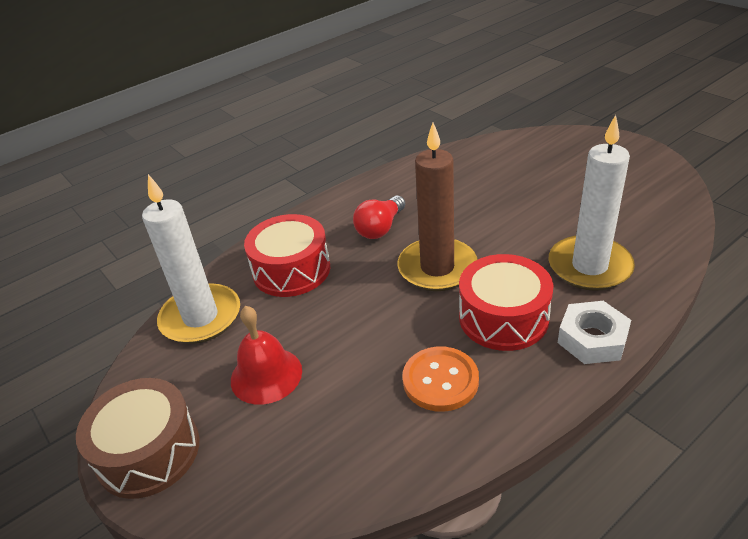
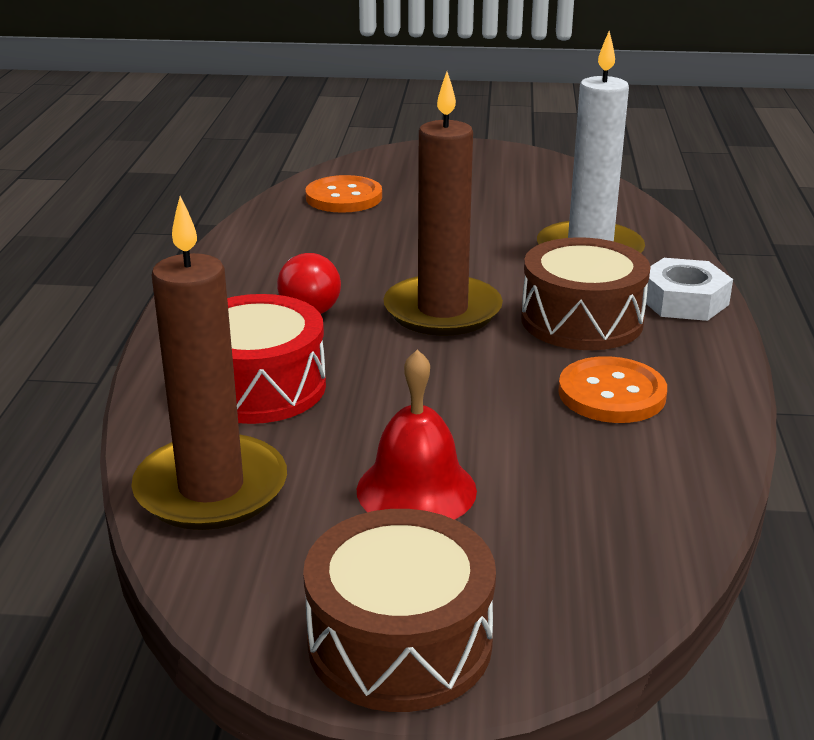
camera: 50 degrees left, 10 degrees down
(201, 317) = (211, 488): white candle -> brown candle
(500, 159) = (344, 197): none -> orange button
(503, 317) = (581, 320): red drum -> brown drum

